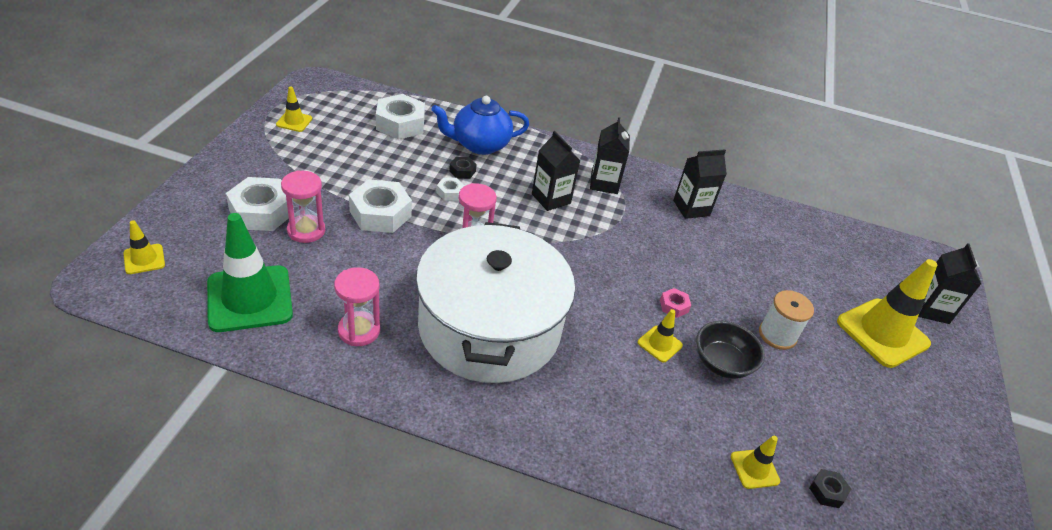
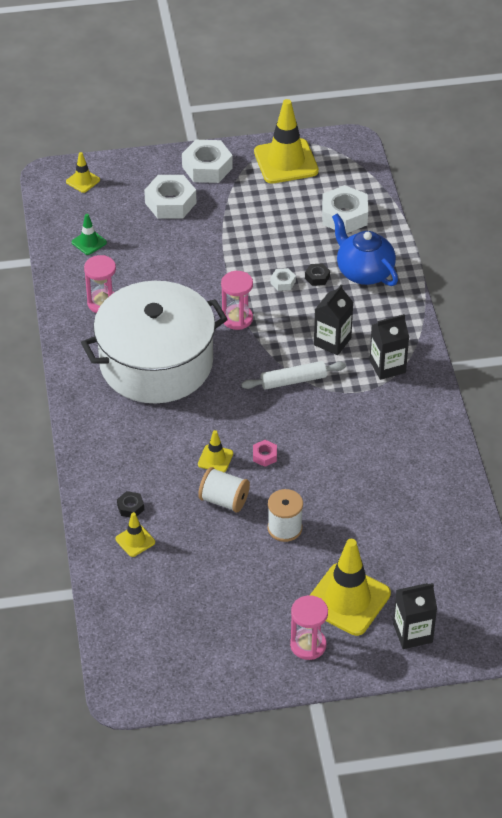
camera: 70 degrees right, 5 degrees up
(250, 298) = (89, 242): green traffic cone -> green traffic cone, size x0.47
(294, 121) = (286, 161): yellow traffic cone -> yellow traffic cone, size x2.13
(306, 230) = (171, 233): pink hourglass -> pink hourglass (308, 645)
(380, 214) = (223, 258): white nut -> white nut (207, 167)
(584, 243) = (293, 381): none -> white rolling pin
(691, 208) = (407, 434): black carton -> none
(722, 363) = (224, 500): black bowl -> white spool
(827, 491) = (144, 585): black nut -> black nut (130, 507)

